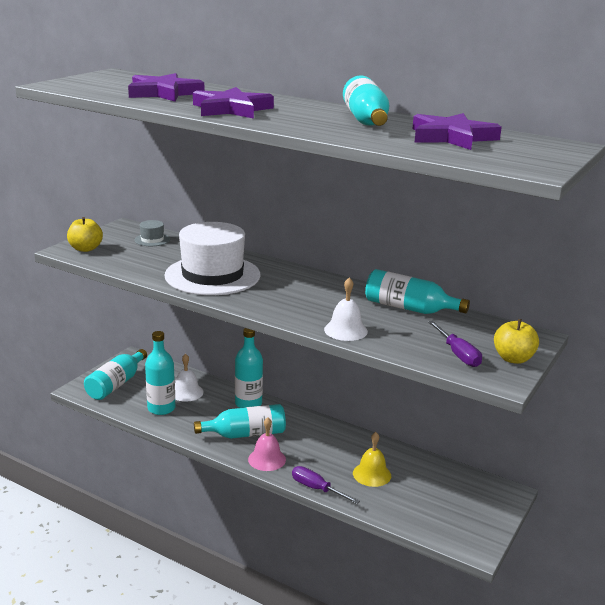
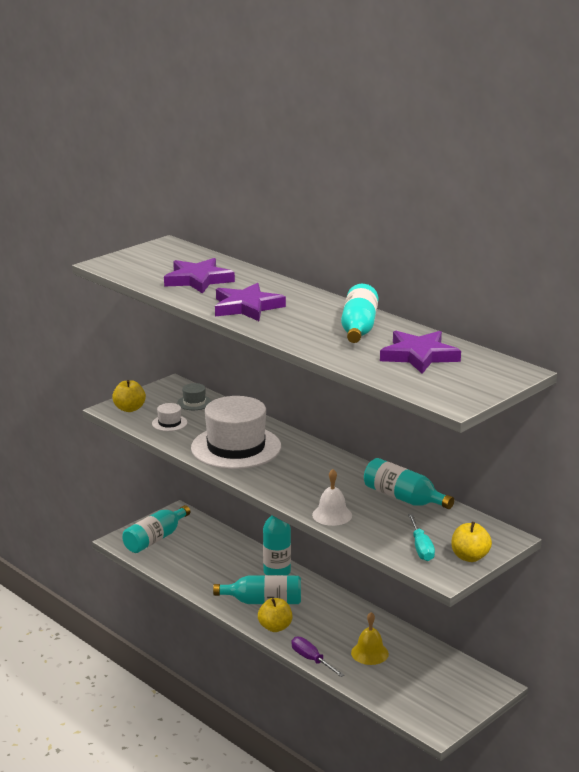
camera: 15 degrees right, 0 degrees up
(133, 258) = (169, 423): none -> white hat
(161, 408) = (191, 568): turquoise bottle -> none
(186, 392) = (220, 554): white bell -> none
(267, 459) = (275, 627): pink bell -> yellow apple
(458, 354) = (421, 548): purple screwdriver -> turquoise screwdriver

